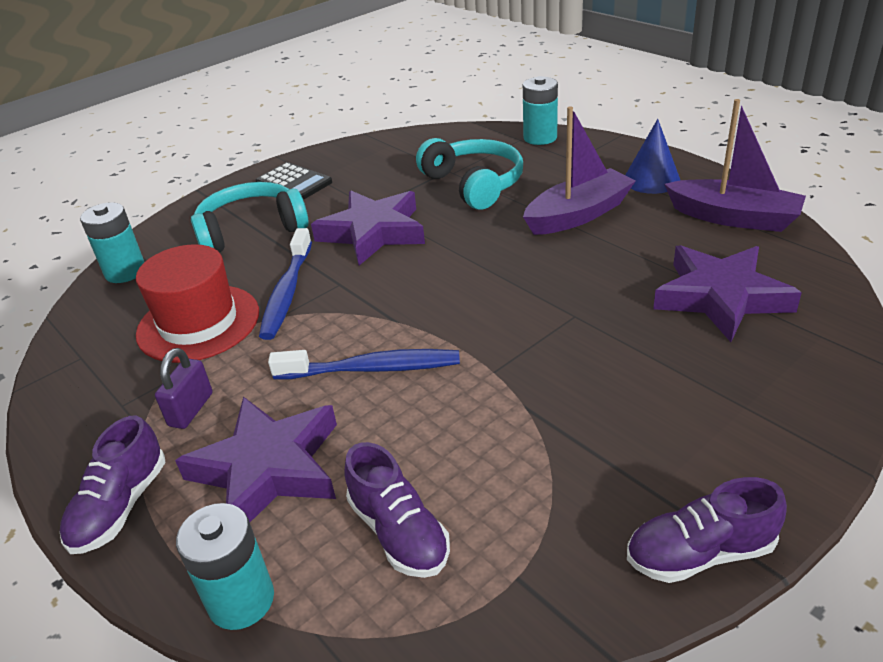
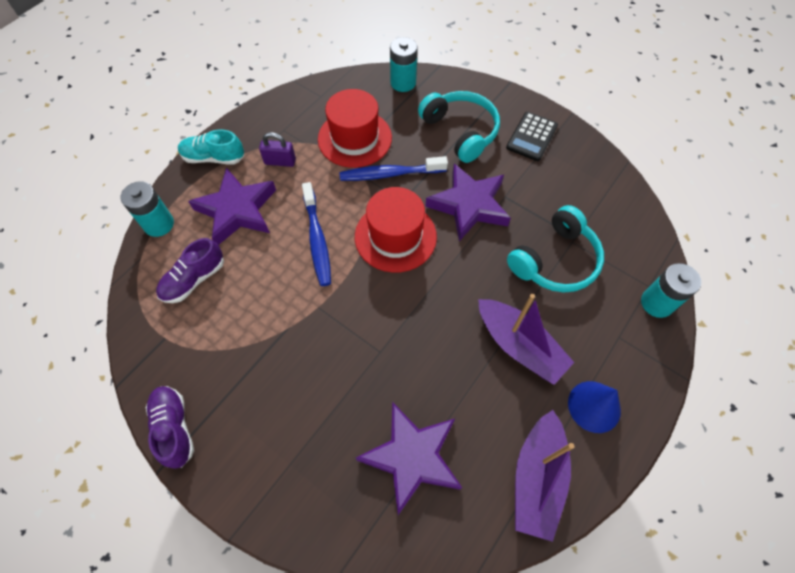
camera: 75 degrees right, 25 degrees up
(121, 506) = (214, 158): purple shoe -> turquoise shoe
(397, 293) = (395, 236): none -> red hat

